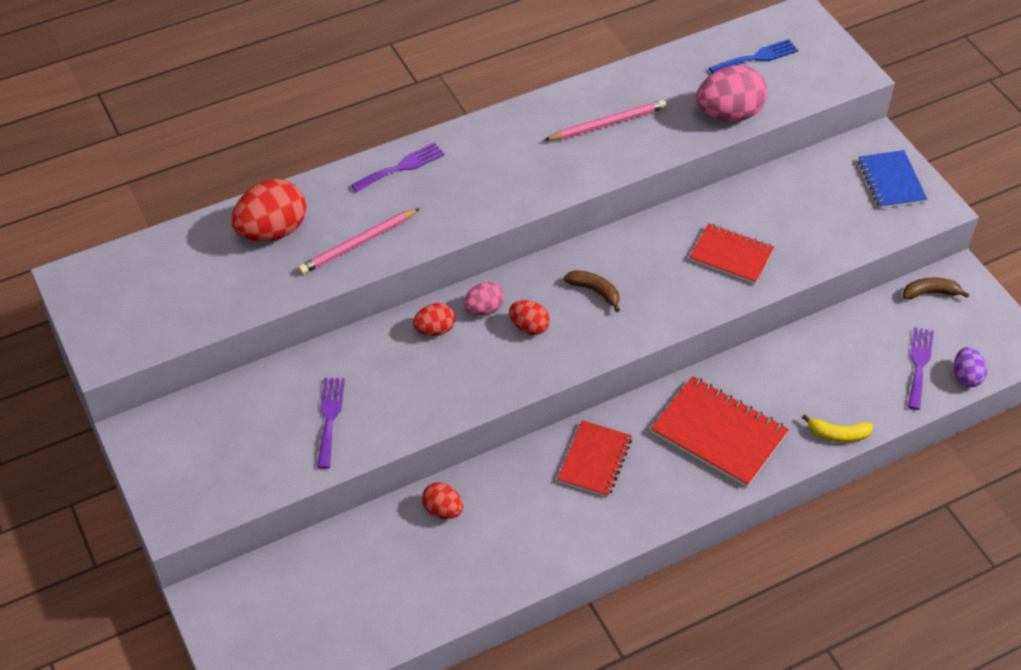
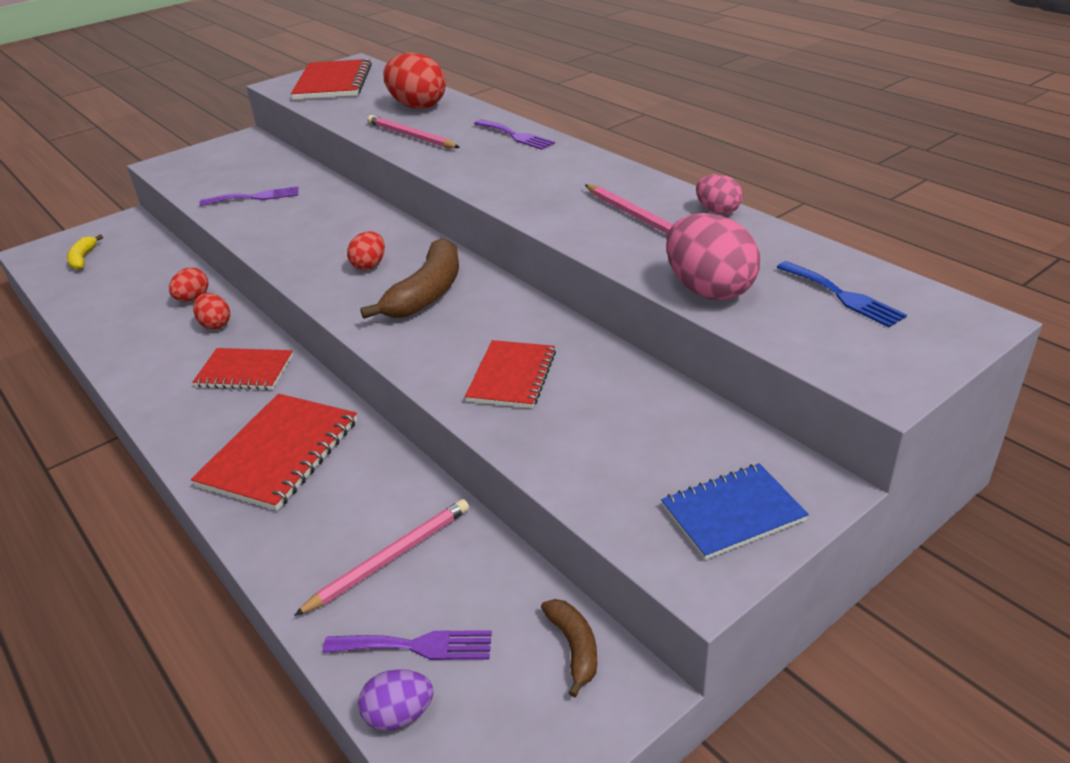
camera: 80 degrees right, 15 degrees down
(138, 301) = (333, 83): none -> red notebook
(435, 330) = (359, 221): red egg -> red egg (215, 324)
(484, 309) = (389, 239): pink egg -> pink egg (717, 211)
(594, 291) = (427, 293): brown banana -> brown banana, size x1.85
(838, 434) = (277, 563): yellow banana -> yellow banana (83, 258)
(845, 372) = (390, 558): none -> pink pencil

